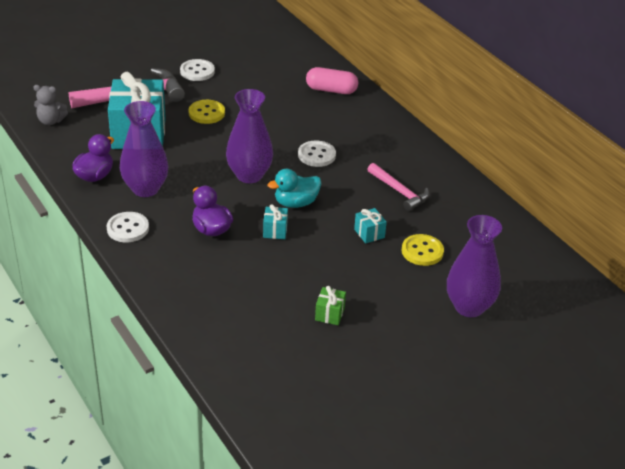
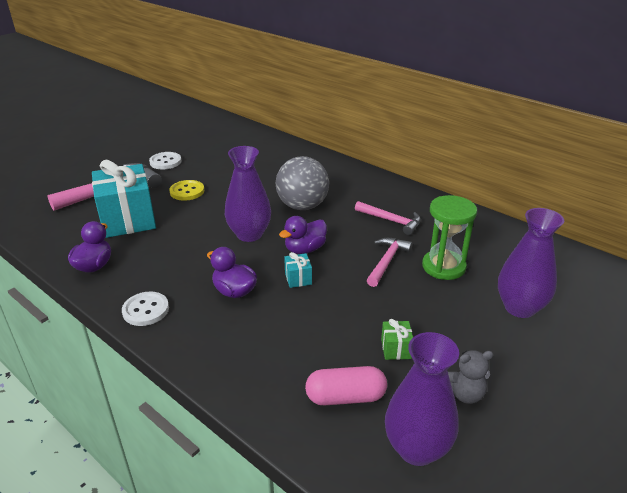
camera: 15 degrees left, 5 degrees down
(51, 121) = (34, 225): grey teddy bear -> grey teddy bear (464, 394)
(145, 189) = (151, 267): purple vase -> purple vase (416, 448)
(296, 203) = (305, 249): turquoise duck -> purple duck
(316, 155) = (302, 206): white button -> grey ball
(331, 90) = (288, 156): pink capsule -> pink capsule (345, 397)
(369, 233) = (387, 261): turquoise gift -> pink hammer
(422, 251) = (443, 267): yellow button -> green hourglass

